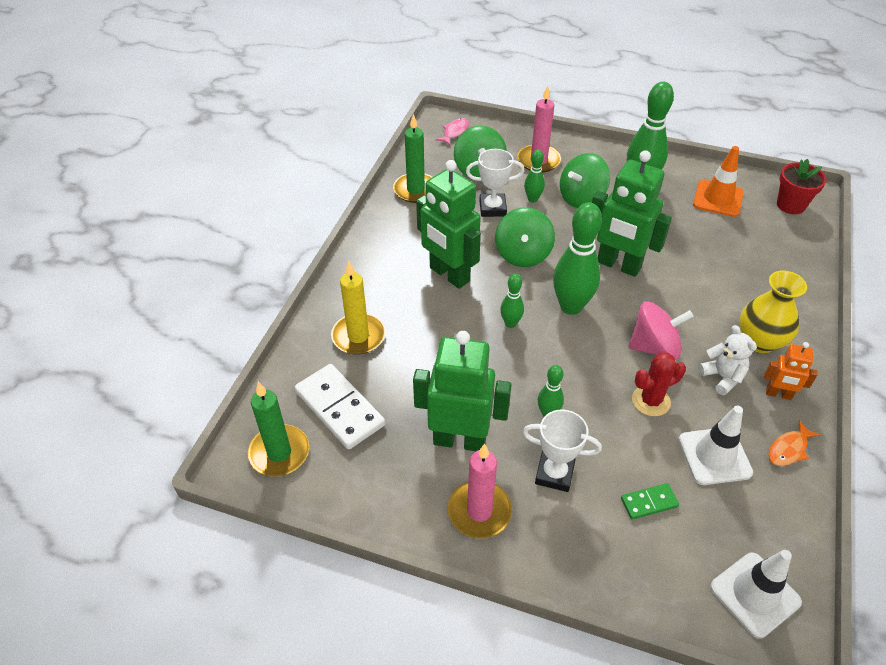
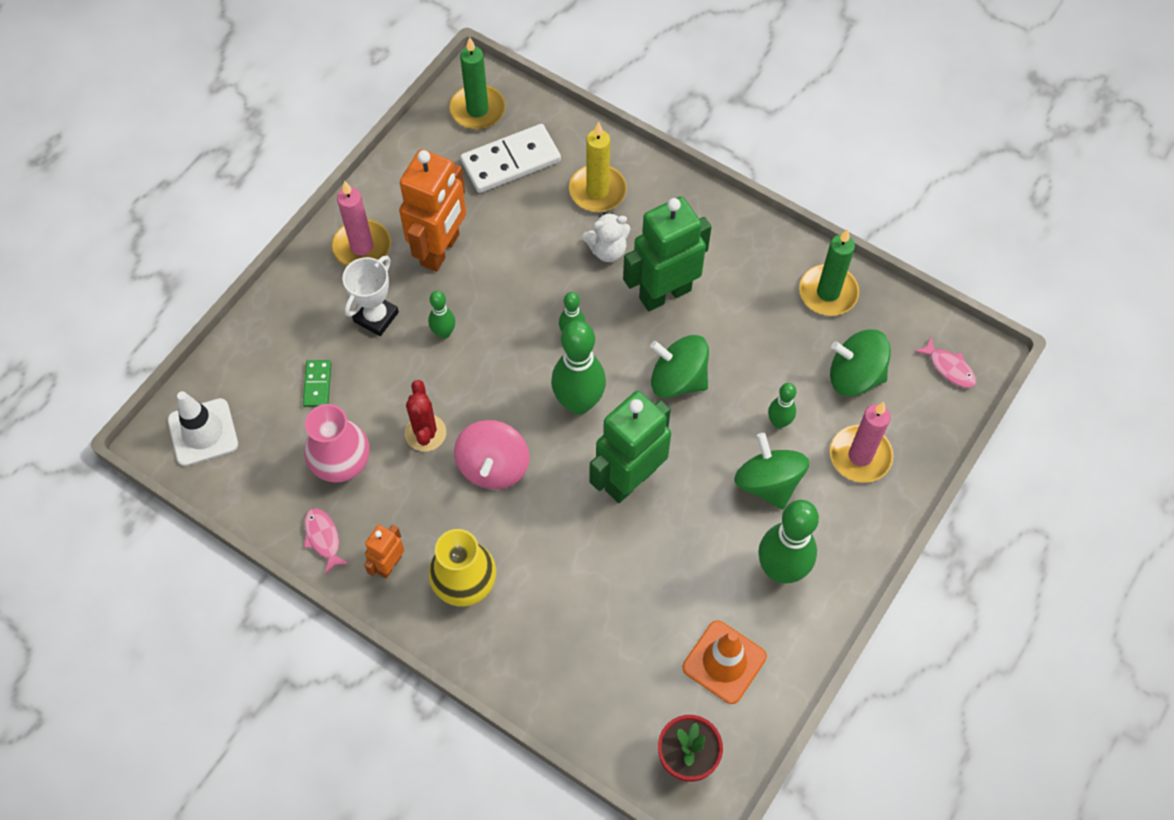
camera: 105 degrees right, 15 degrees up
(459, 440) = (440, 250): green robot -> orange robot
(492, 208) = (771, 370): white trophy -> none
(714, 456) = (342, 464): white traffic cone -> pink vase
(722, 377) = (430, 518): white teddy bear -> white teddy bear (607, 250)
(789, 449) = (323, 538): orange fish -> pink fish

